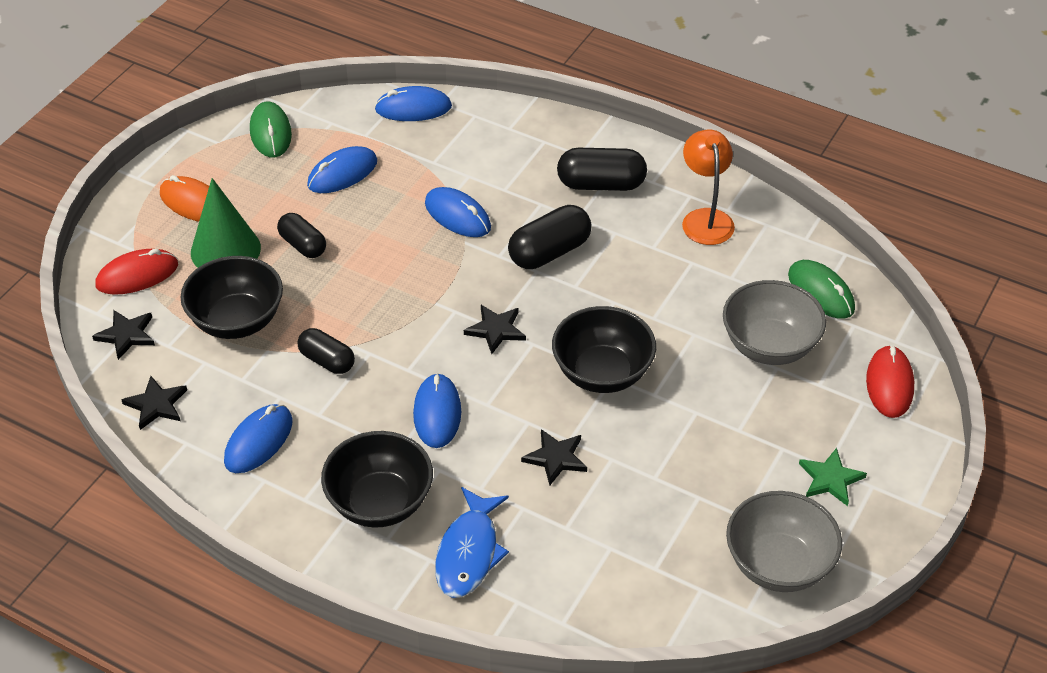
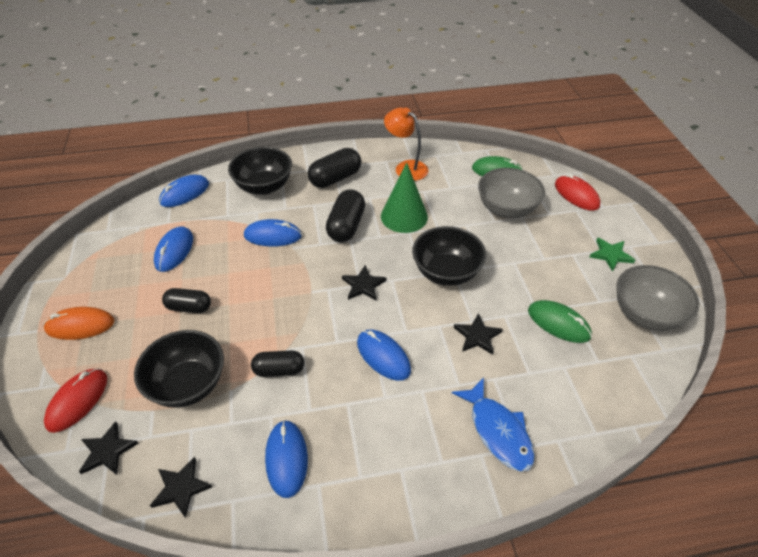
camera: 40 degrees left, 0 degrees up
(225, 250) = (134, 342): green cone -> green cone (404, 216)
(270, 133) = (99, 252): green mouse -> green mouse (558, 323)
(380, 502) = (410, 440): black bowl -> black bowl (264, 186)

